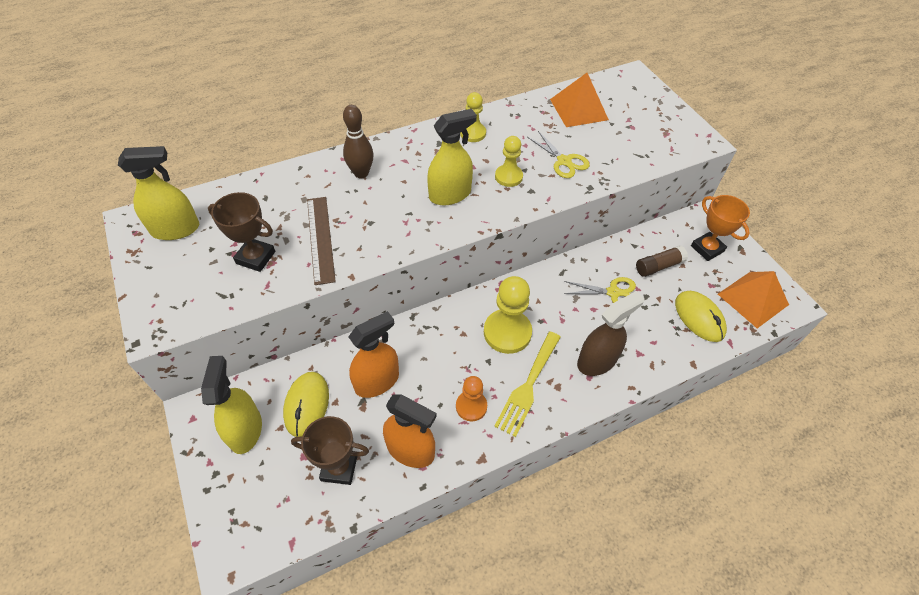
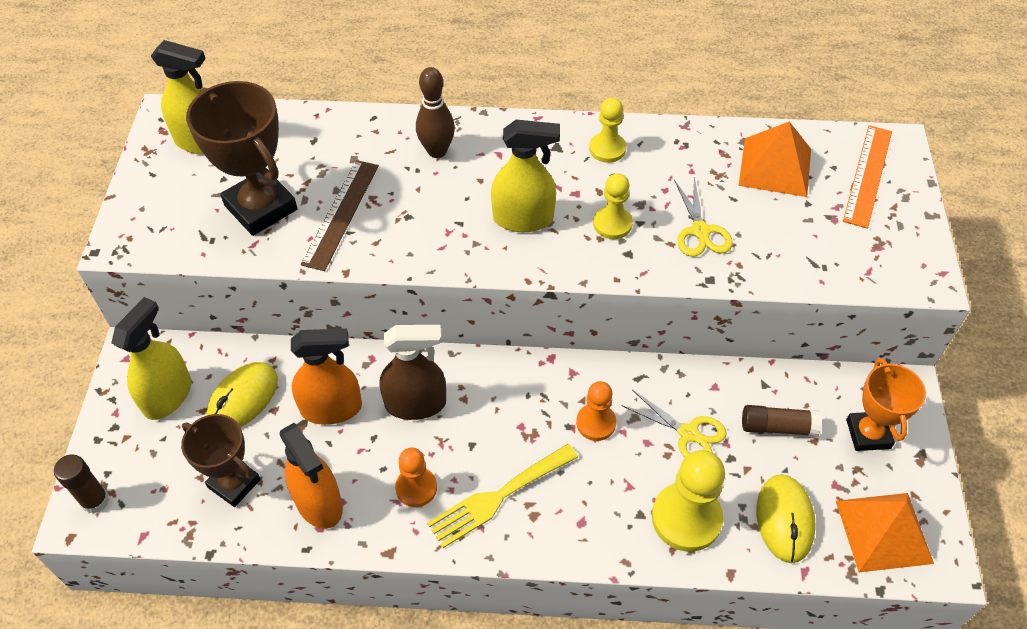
camera: 30 degrees right, 0 degrees up
(235, 537) = (95, 501): none -> brown glue stick
(255, 257) = (261, 207): brown trophy -> brown trophy, size x1.52
(507, 332) = (517, 421): yellow pawn -> yellow pawn (686, 518)
(556, 311) = (596, 423): none -> orange pawn
(597, 361) = (605, 508): brown spray bottle -> brown spray bottle (416, 404)
(631, 96) = (867, 175): none -> orange ruler

